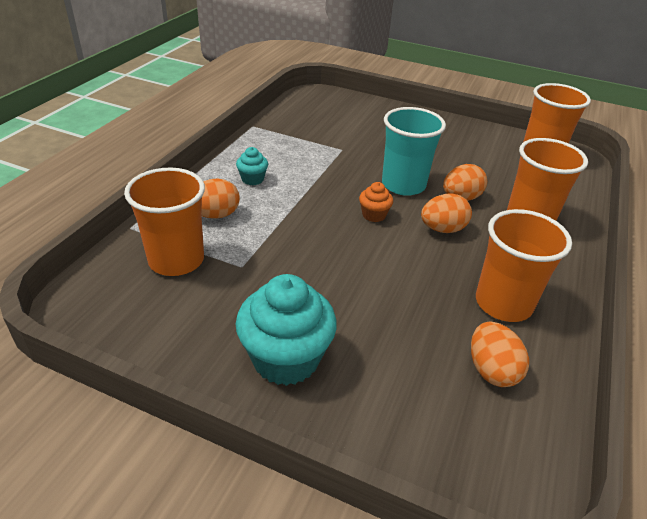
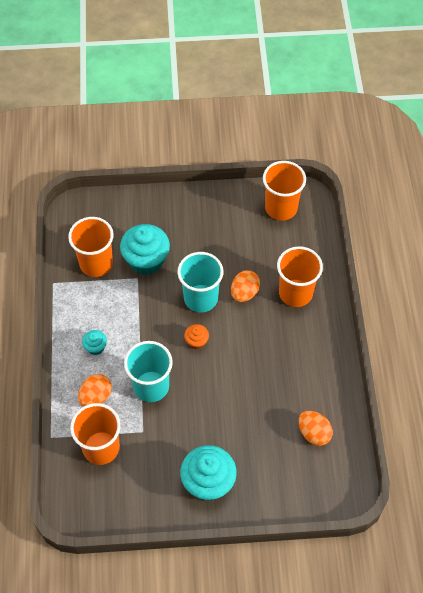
camera: 25 degrees left, 20 degrees up
(287, 231) = (151, 386): none -> turquoise cup
(361, 141) = (146, 260): none -> turquoise cupcake
(442, 229) = (245, 332): orange egg -> none
(503, 303) = (304, 380): orange cup -> orange cup (96, 263)

